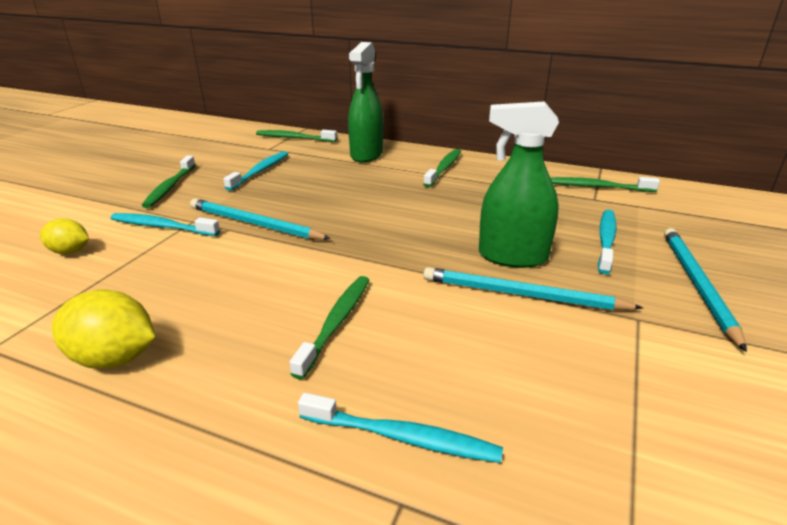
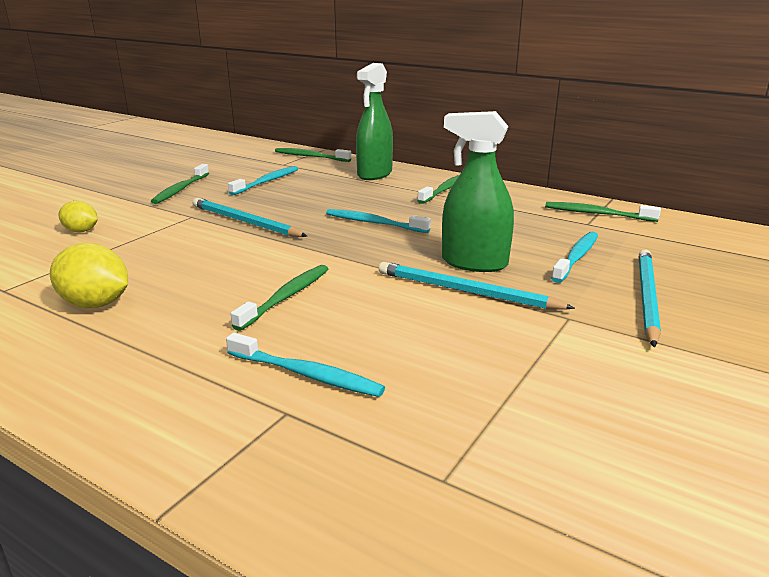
camera: 10 degrees right, 5 degrees down
(162, 227) = (163, 219): turquoise toothbrush -> turquoise toothbrush (374, 223)

